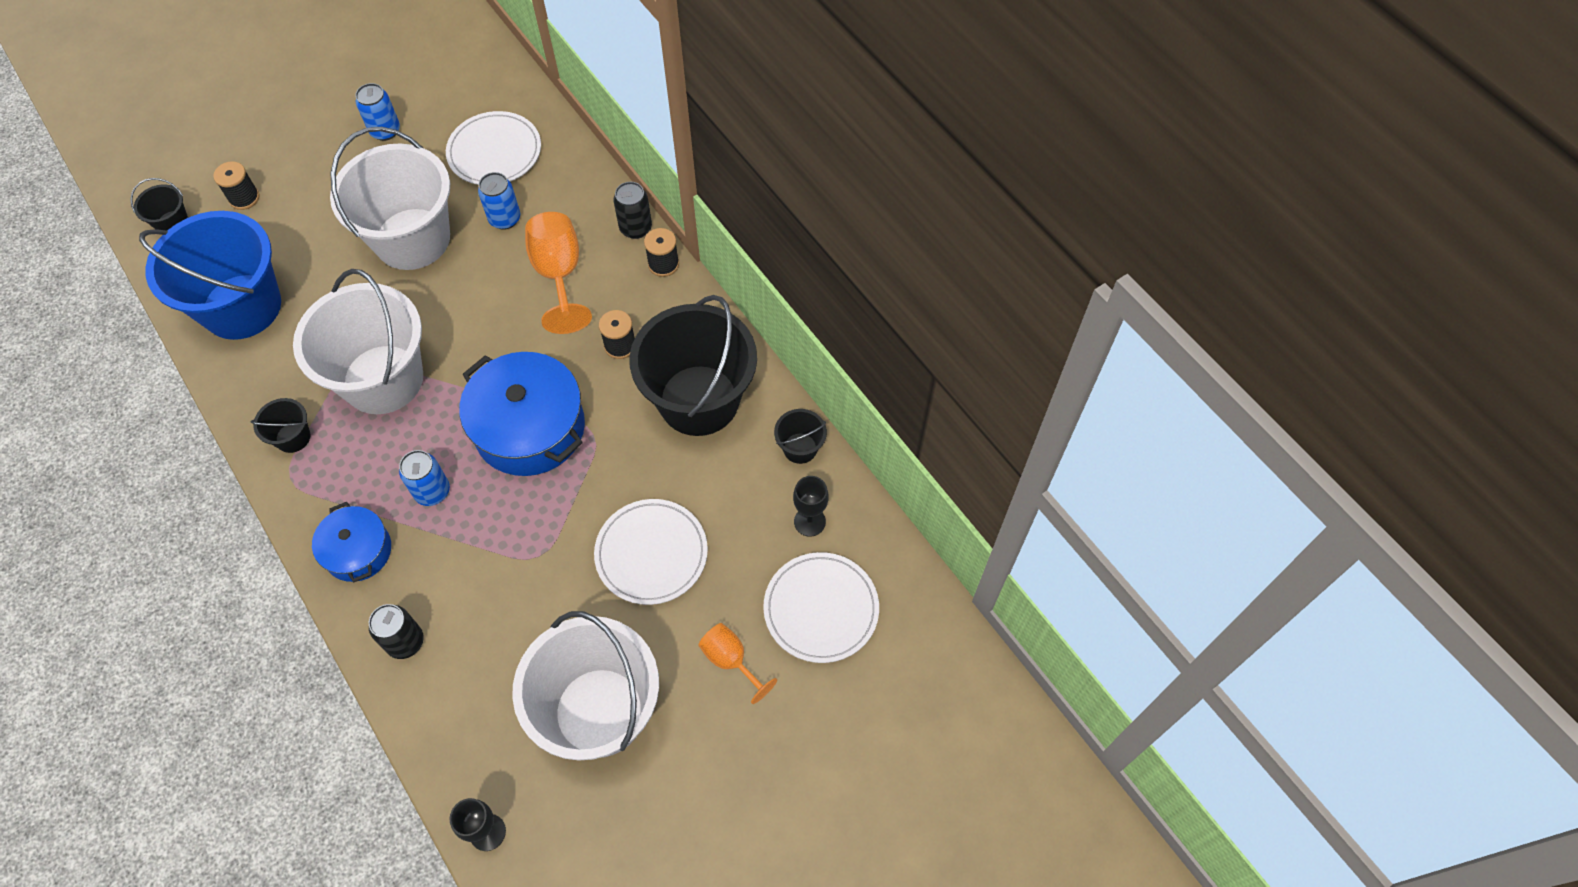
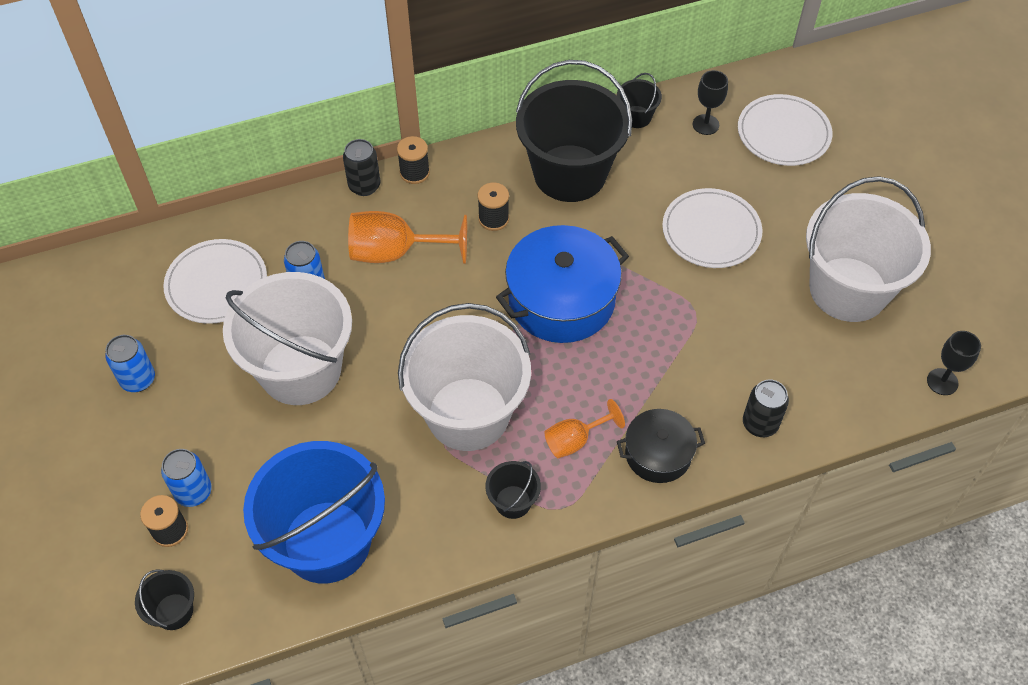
camera: 75 degrees left, 5 degrees down
(358, 551) = (658, 454): blue pot -> black pot
(432, 492) = (609, 385): blue can -> blue can (193, 492)
(730, 660) = (817, 196): orange goblet -> orange goblet (575, 440)

